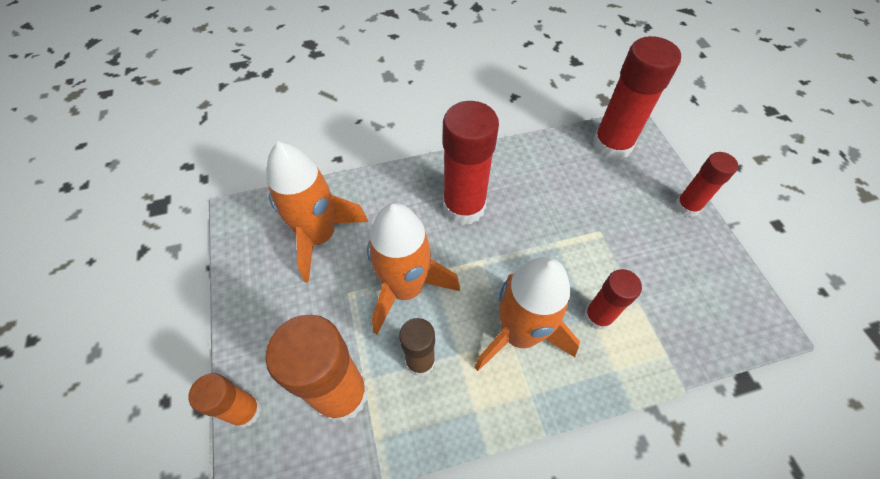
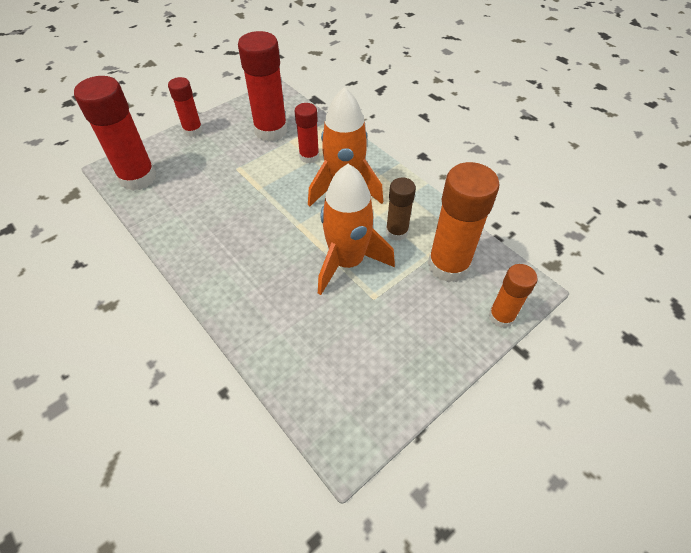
camera: 115 degrees left, 5 degrees down
(319, 236) = (332, 349): orange rocket -> none
(464, 207) = (247, 253): red glue stick -> red glue stick (271, 131)

